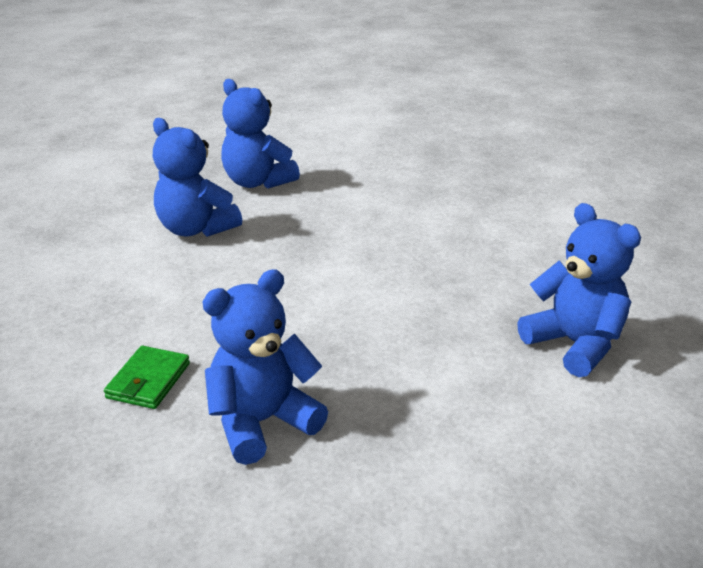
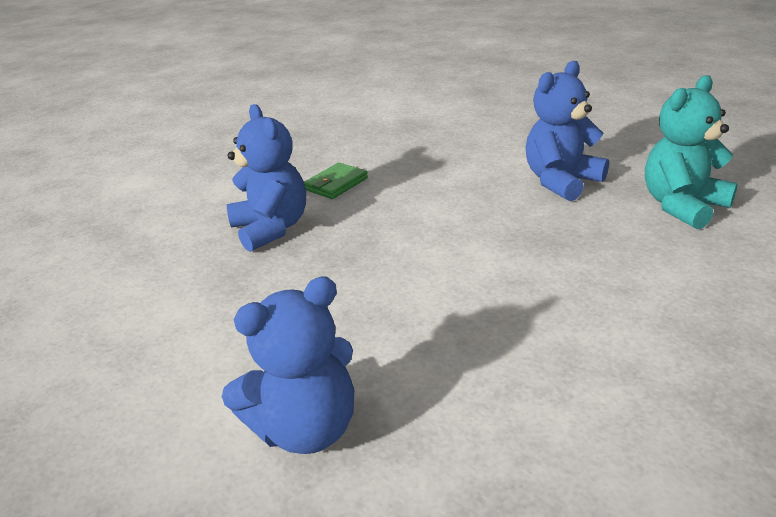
camera: 100 degrees right, 0 degrees up
(148, 381) = (335, 184): green wallet -> green wallet turned 75 degrees counterclockwise
(257, 182) = (682, 206): blue teddy bear -> turquoise teddy bear

